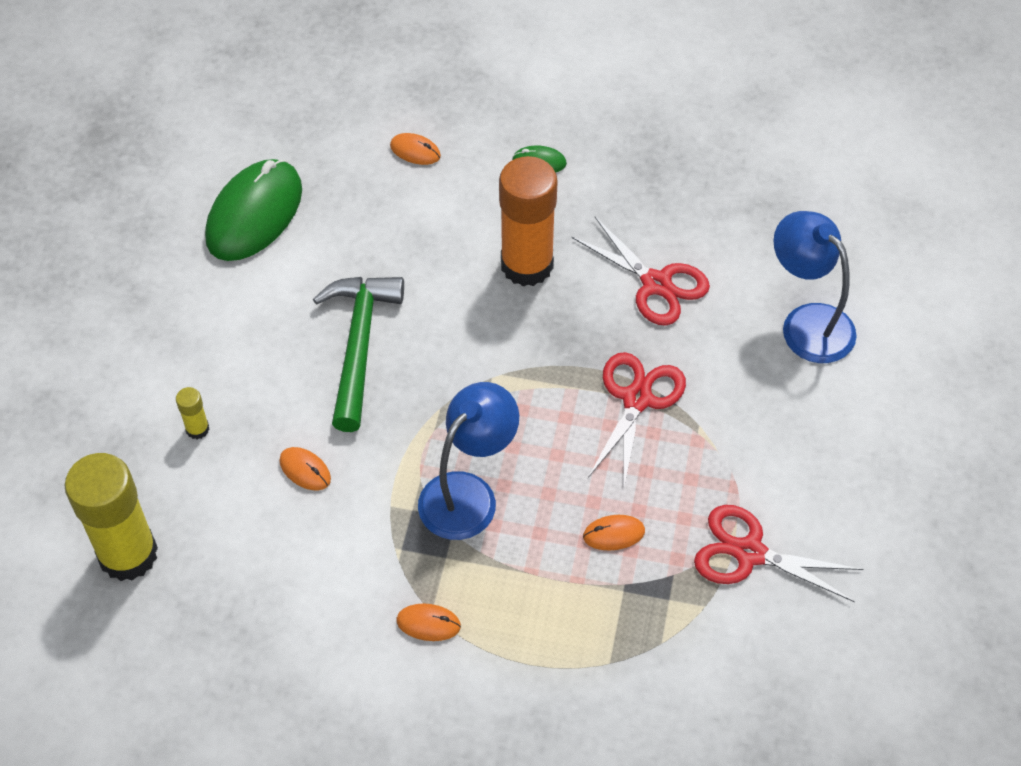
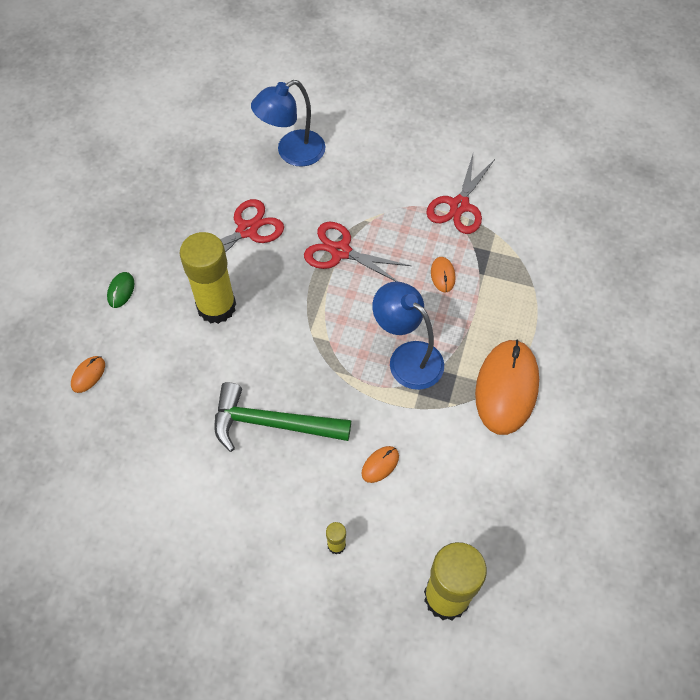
camera: 85 degrees left, 5 degrees up
(254, 214) = (126, 500): green mouse -> none
(428, 623) = (506, 388): orange mouse -> orange mouse, size x2.36
(527, 265) = (216, 306): orange glue stick -> yellow glue stick

